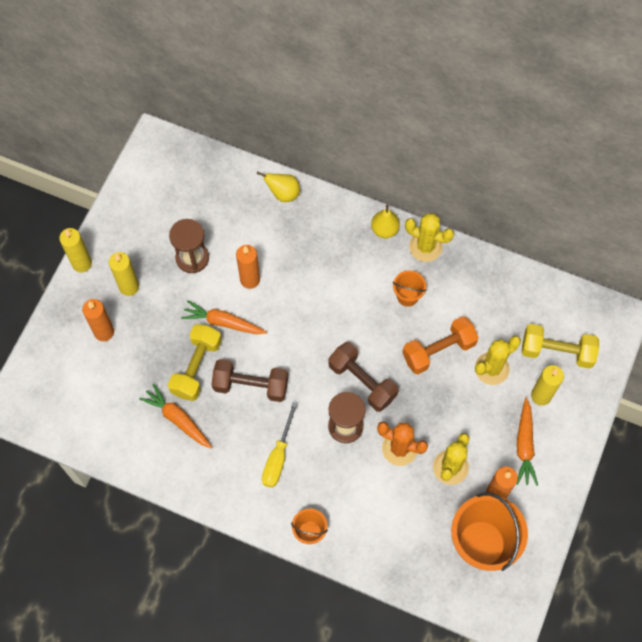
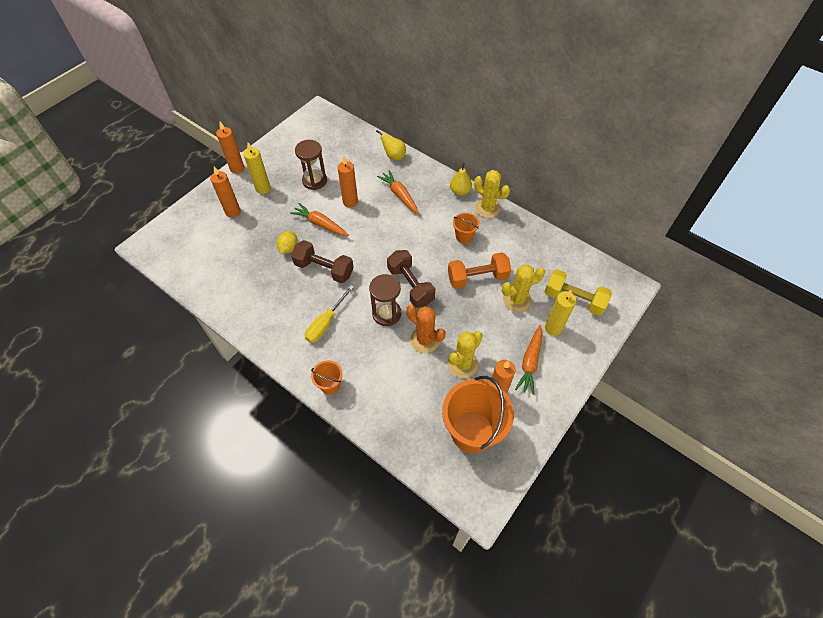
camera: 15 degrees right, 10 degrees down
(82, 263) = (237, 168): yellow candle -> orange candle
(178, 419) = (260, 279): orange carrot -> orange carrot (400, 195)
(196, 367) = (289, 248): yellow dumbbell -> yellow lemon

